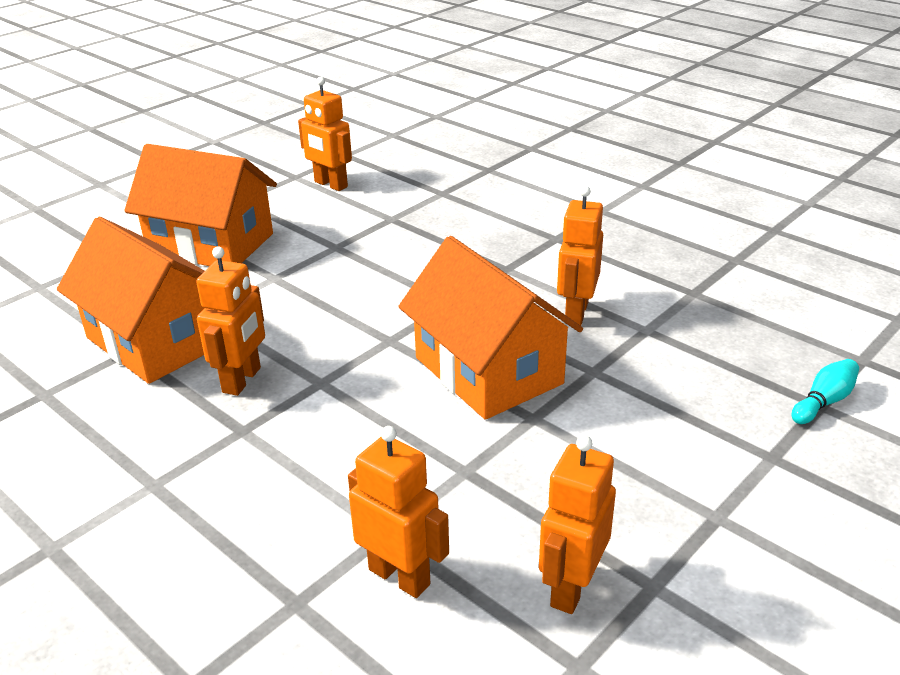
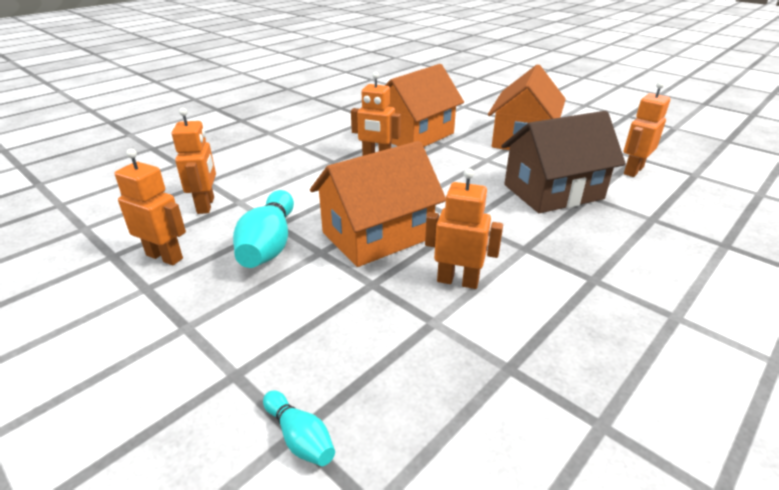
camera: 90 degrees right, 0 degrees up
(379, 239) = (553, 192): none -> brown house
(399, 576) = (206, 205): orange robot -> orange robot turned 45 degrees counterclockwise
(521, 470) = (269, 244): none -> turquoise bowling pin

